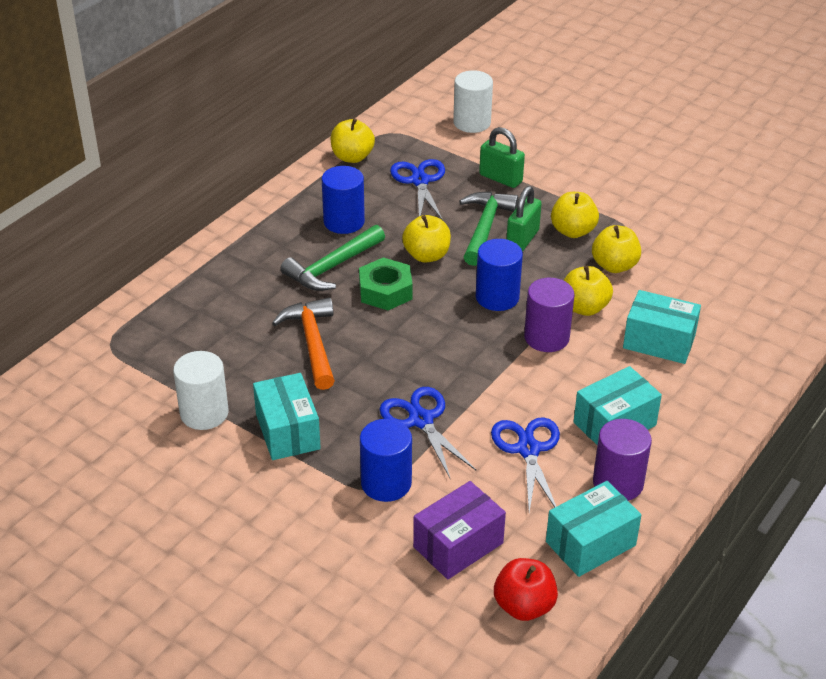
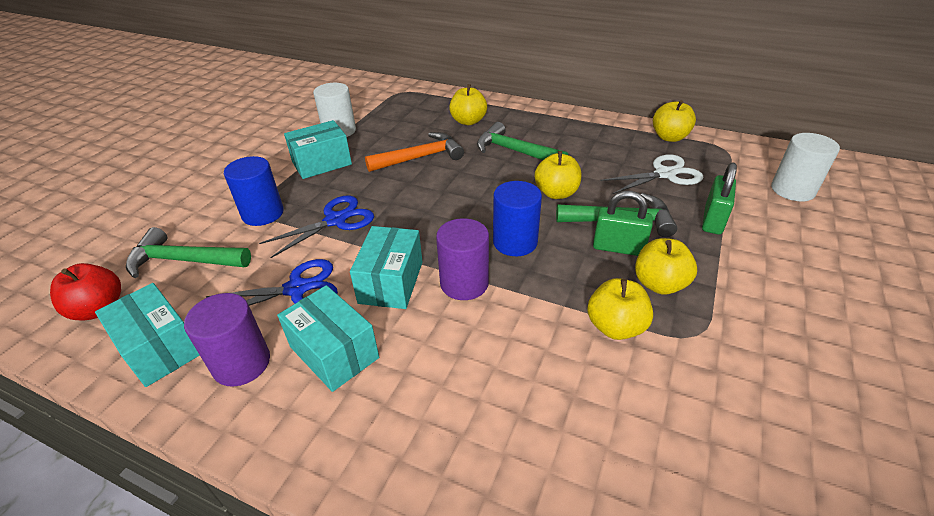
camera: 80 degrees right, 0 degrees up
(344, 222) = (577, 147): blue cylinder -> none
(385, 291) = (496, 179): green nut -> none
(420, 181) = (665, 174): blue scissors -> white scissors
(458, 545) = (184, 260): purple box -> green hammer
(584, 307) = (524, 308): yellow apple -> yellow apple (468, 121)
(659, 342) = (486, 384): turquoise box -> turquoise box (391, 282)

